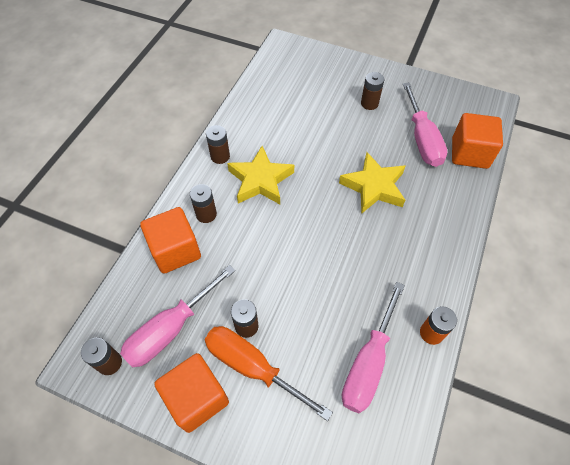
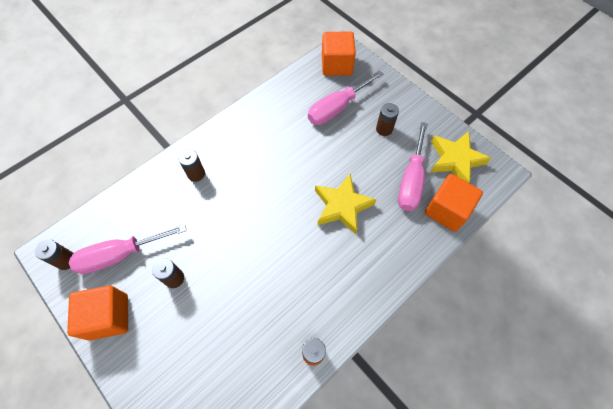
camera: 25 degrees right, 5 degrees up
(175, 250) = (158, 194): orange cube -> orange cube (336, 65)
(220, 156) = (234, 129): brown battery -> none
(252, 367) = (160, 312): orange screwdriver -> none
(260, 180) = (253, 162): yellow star -> yellow star (455, 160)
(368, 363) = (247, 353): pink screwdriver -> pink screwdriver (337, 108)

